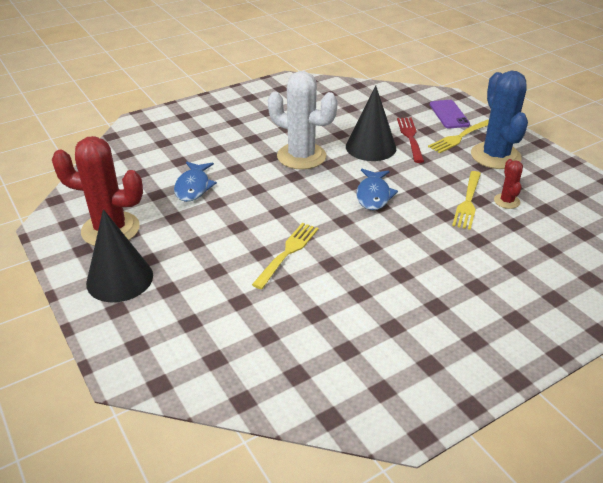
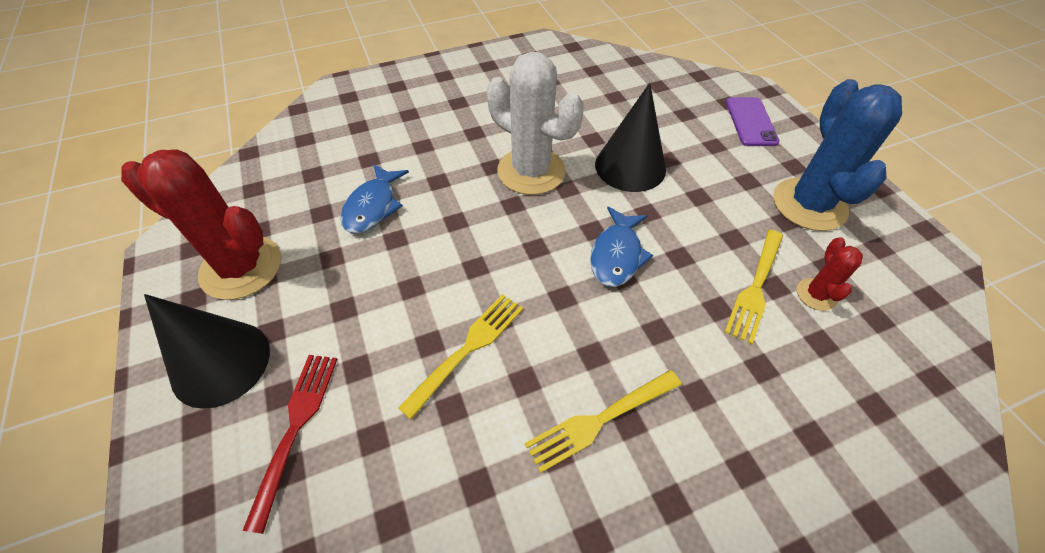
camera: 10 degrees right, 15 degrees up
(410, 138) = (689, 156): red fork -> red fork (295, 429)
(460, 137) = (761, 163): yellow fork -> yellow fork (601, 419)

